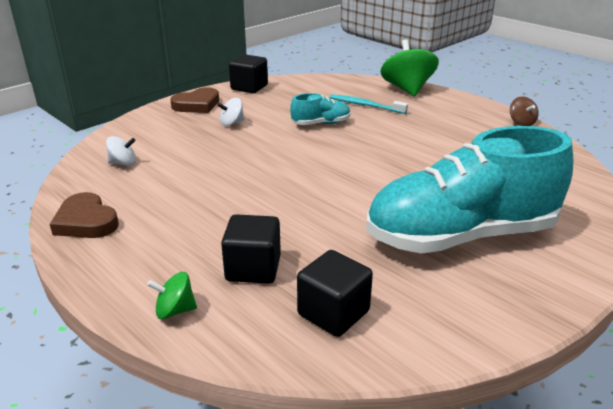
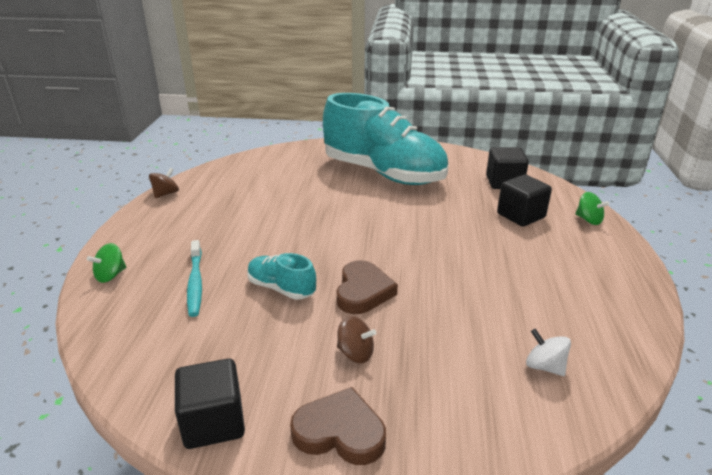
camera: 130 degrees left, 0 degrees up
(86, 221) = (623, 310): brown heart -> brown heart (363, 291)
(232, 123) = (355, 353): white spinning top -> brown spinning top
(407, 89) = (111, 275): green spinning top -> green spinning top, size x0.48

